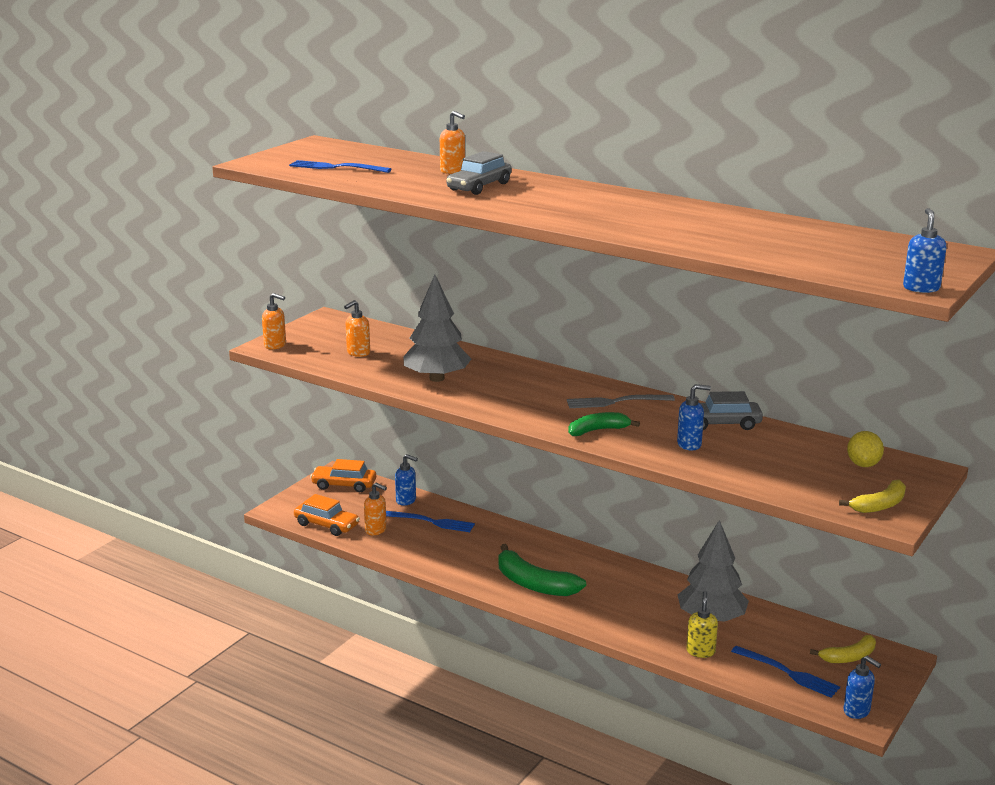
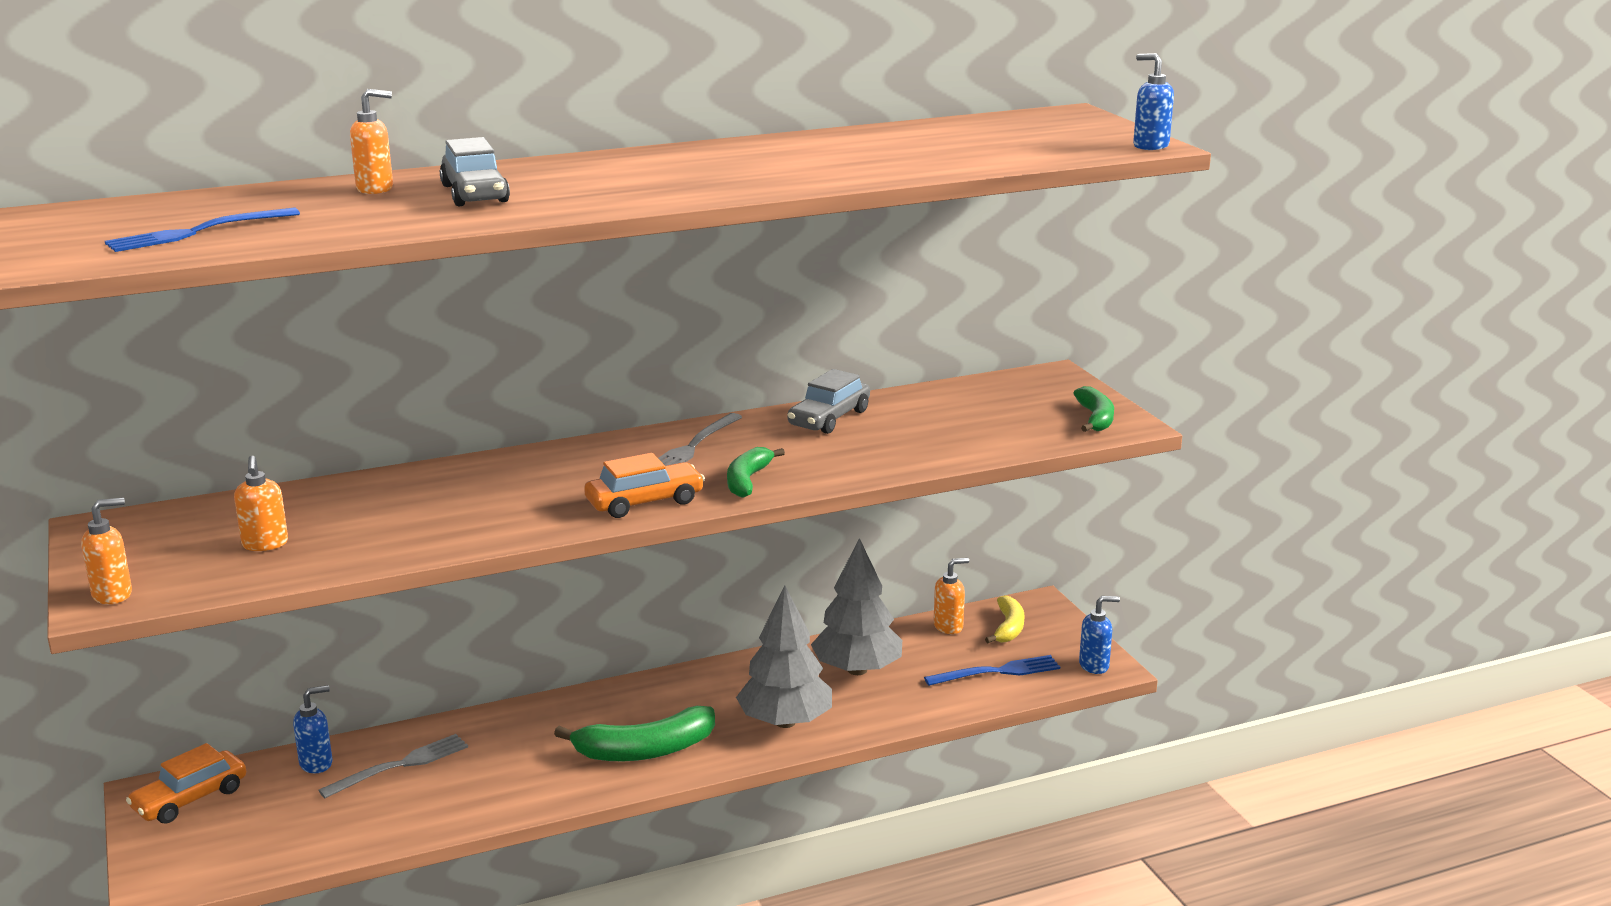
camera: 55 degrees left, 0 degrees up
(326, 525) = (269, 857): orange car -> orange car (645, 502)
(376, 530) = (350, 819): orange soap dispenser -> orange soap dispenser (948, 627)
(432, 522) = (401, 765): blue fork -> grey fork
(437, 378) = (445, 520): grey tree -> grey tree (785, 722)
(689, 444) = (853, 449): blue soap dispenser -> none
(700, 651) = (906, 703): yellow soap dispenser -> none
(863, 464) = (1008, 394): yellow lemon -> none
(879, 505) = (1095, 418): yellow banana -> green banana

